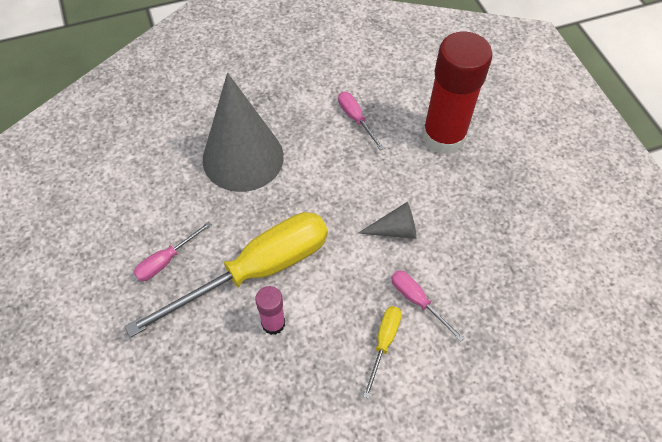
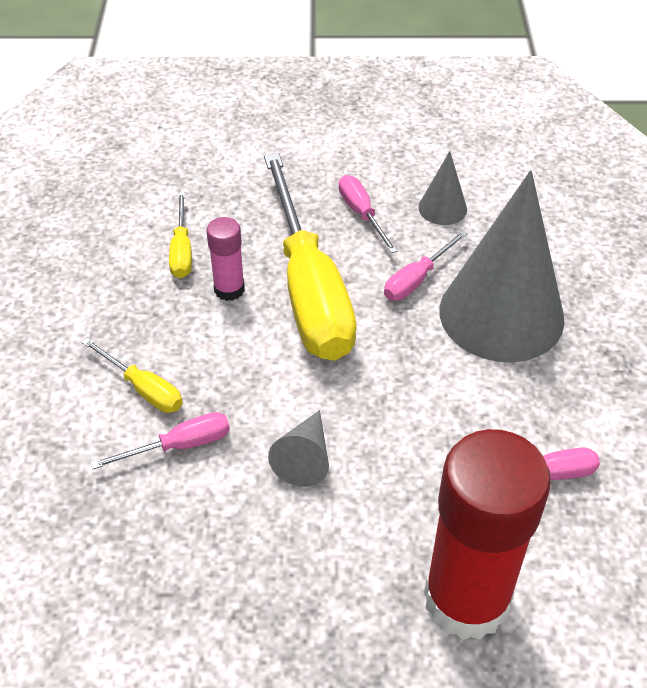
camera: 110 degrees right, 10 degrees down
(147, 210) = (442, 208): none -> grey cone
(225, 209) = (417, 279): none -> pink screwdriver
(242, 375) = (182, 250): none -> yellow screwdriver

